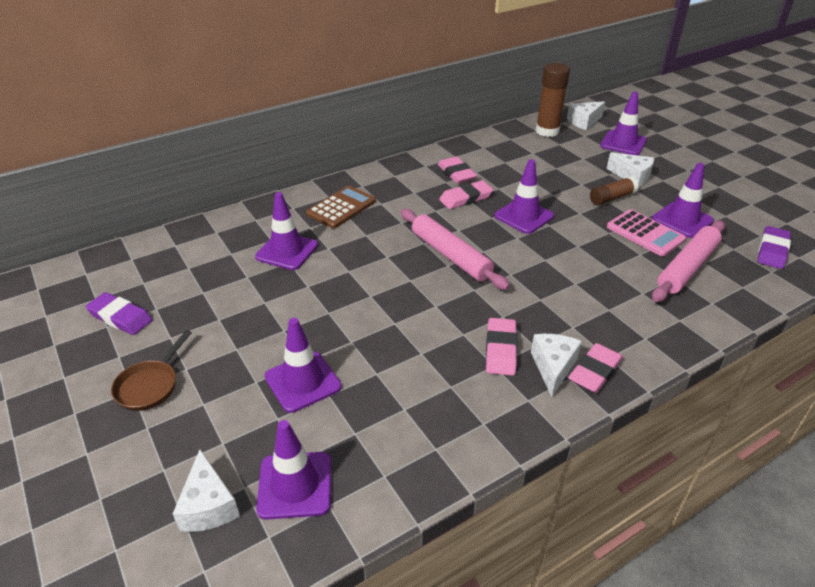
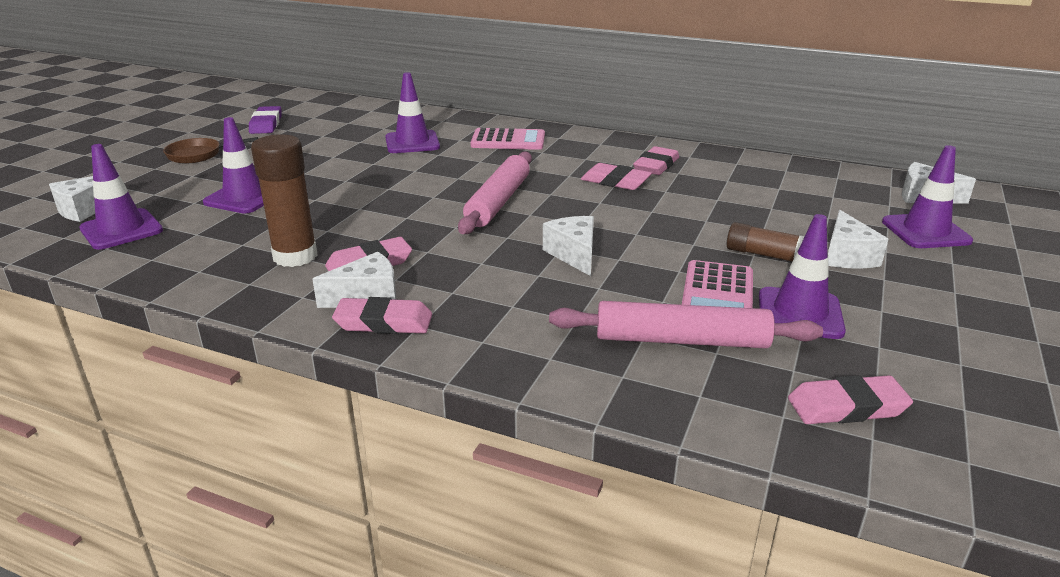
camera: 55 degrees right, 10 degrees down
(341, 207) = (508, 140): brown calculator -> pink calculator
(524, 216) = (630, 216): purple traffic cone -> none
(547, 131) = (848, 183): brown glue stick -> brown glue stick (295, 256)
(559, 259) = (574, 254): none -> white cheese
(772, 250) = (847, 407): purple eraser -> pink eraser

